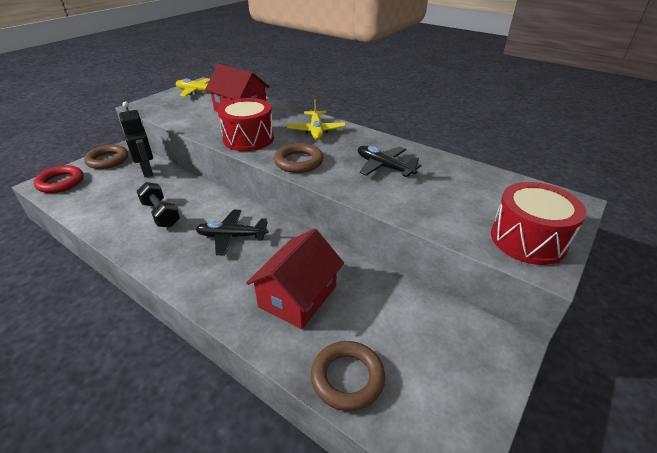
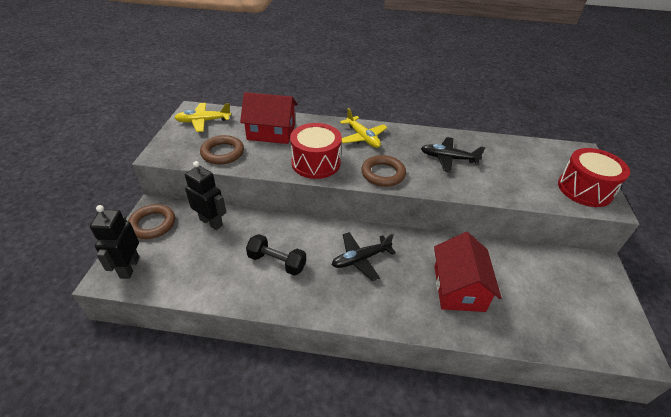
camera: 30 degrees left, 5 degrees up
(61, 182) = (129, 267): red ring -> black robot
(347, 378) = (543, 331): brown ring -> brown ring (222, 153)

